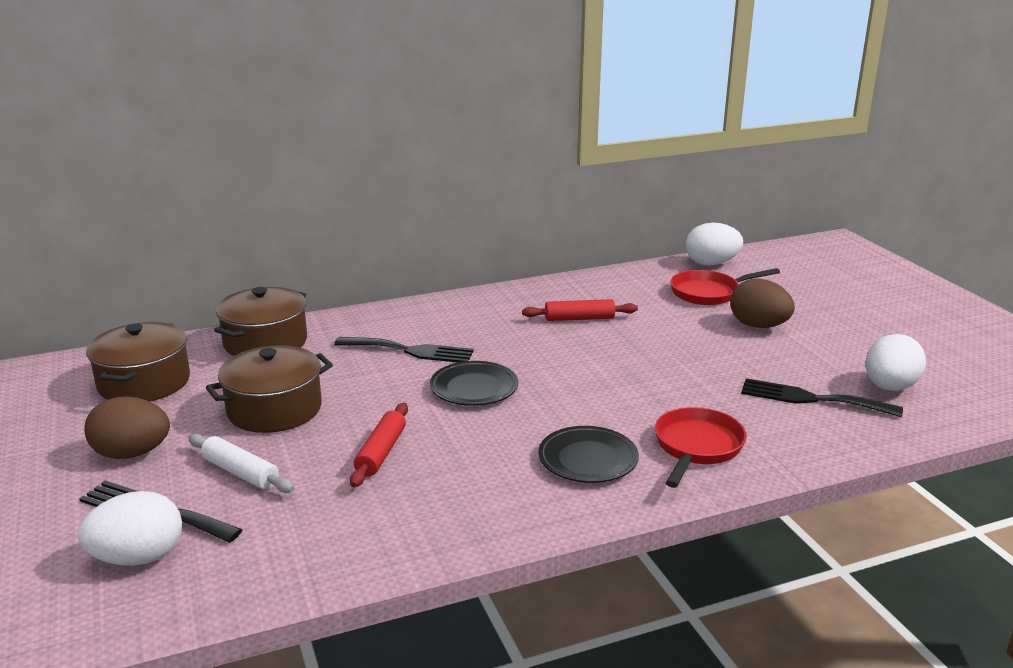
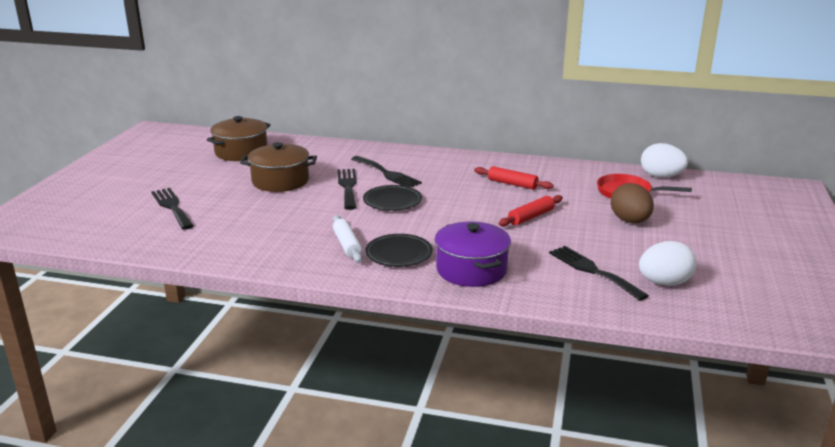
camera: 35 degrees right, 0 degrees up
(132, 454) = (195, 181): brown egg -> none
(138, 558) = (142, 222): white egg -> none
(240, 472) = (227, 203): white rolling pin -> white rolling pin (347, 245)
(265, 342) = (320, 149): brown pot -> none
(381, 452) = (300, 216): red rolling pin -> red rolling pin (531, 217)
(385, 386) = (348, 187): none -> black fork
(696, 447) = (471, 270): red pan -> purple pot

